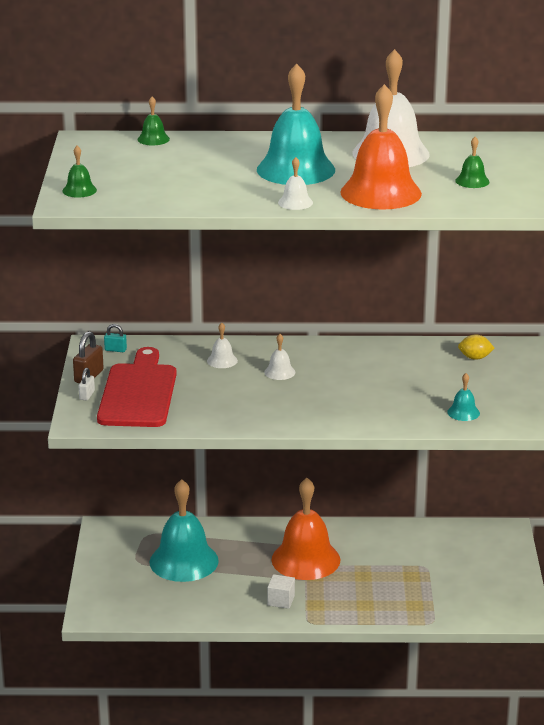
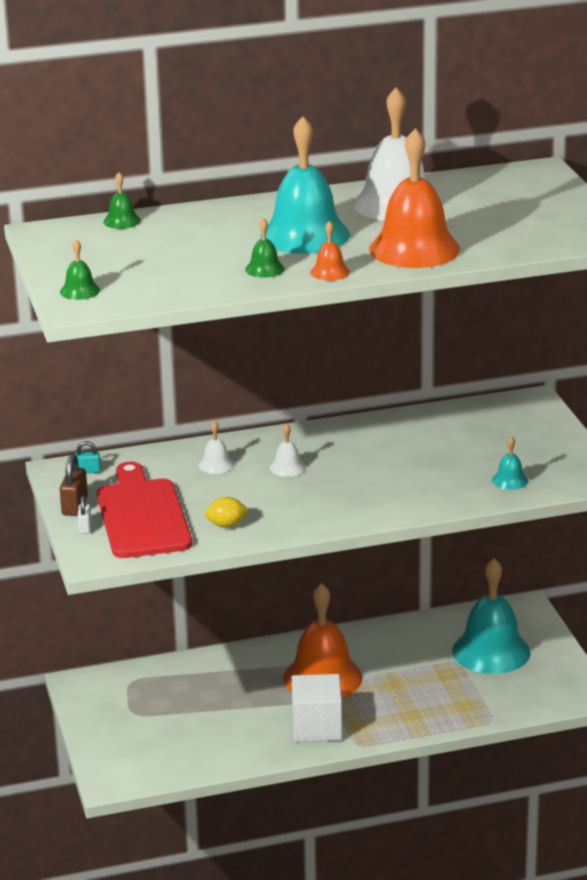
camera: 15 degrees left, 0 degrees up
(184, 561) = (187, 703): turquoise bell -> turquoise bell (491, 651)
(281, 600) = (317, 727): white cube -> white cube, size x1.84
(295, 202) = (330, 272): white bell -> orange bell
(472, 181) = (502, 223): green bell -> green bell (264, 269)
(475, 358) = (490, 419): yellow lemon -> yellow lemon (226, 525)

